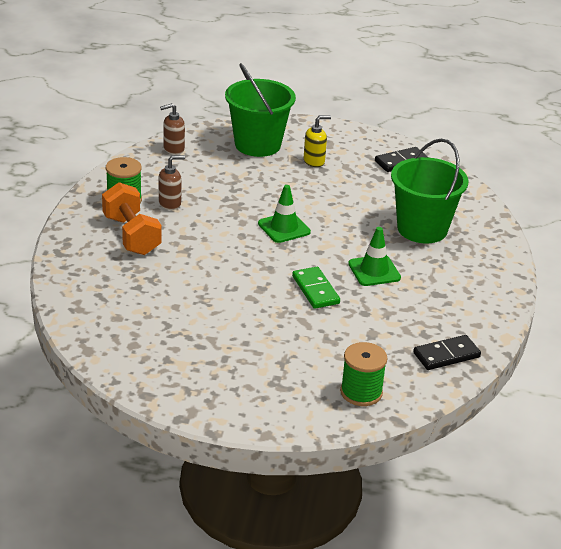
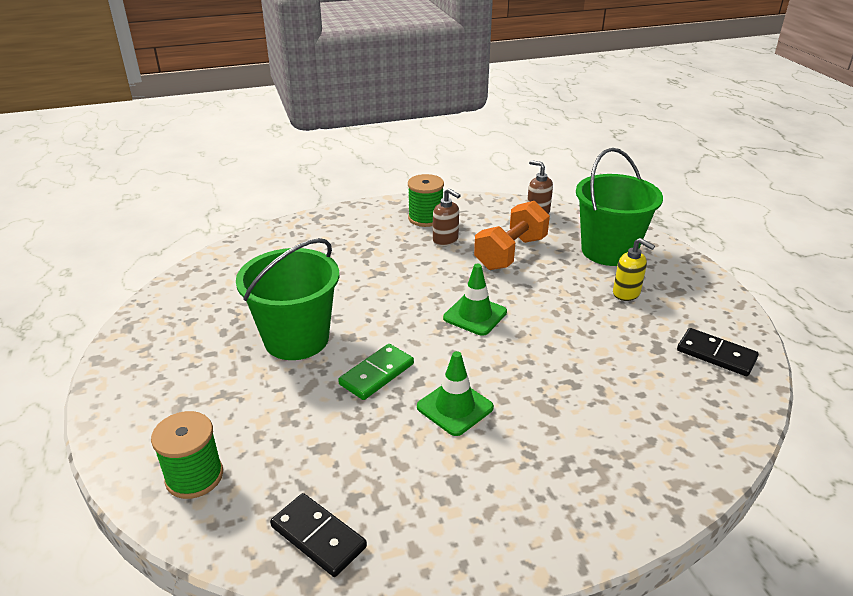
camera: 65 degrees right, 0 degrees up
(131, 235) = (374, 239): orange dumbbell -> orange dumbbell (510, 253)
(422, 229) = (589, 420): green bucket -> green bucket (296, 339)

